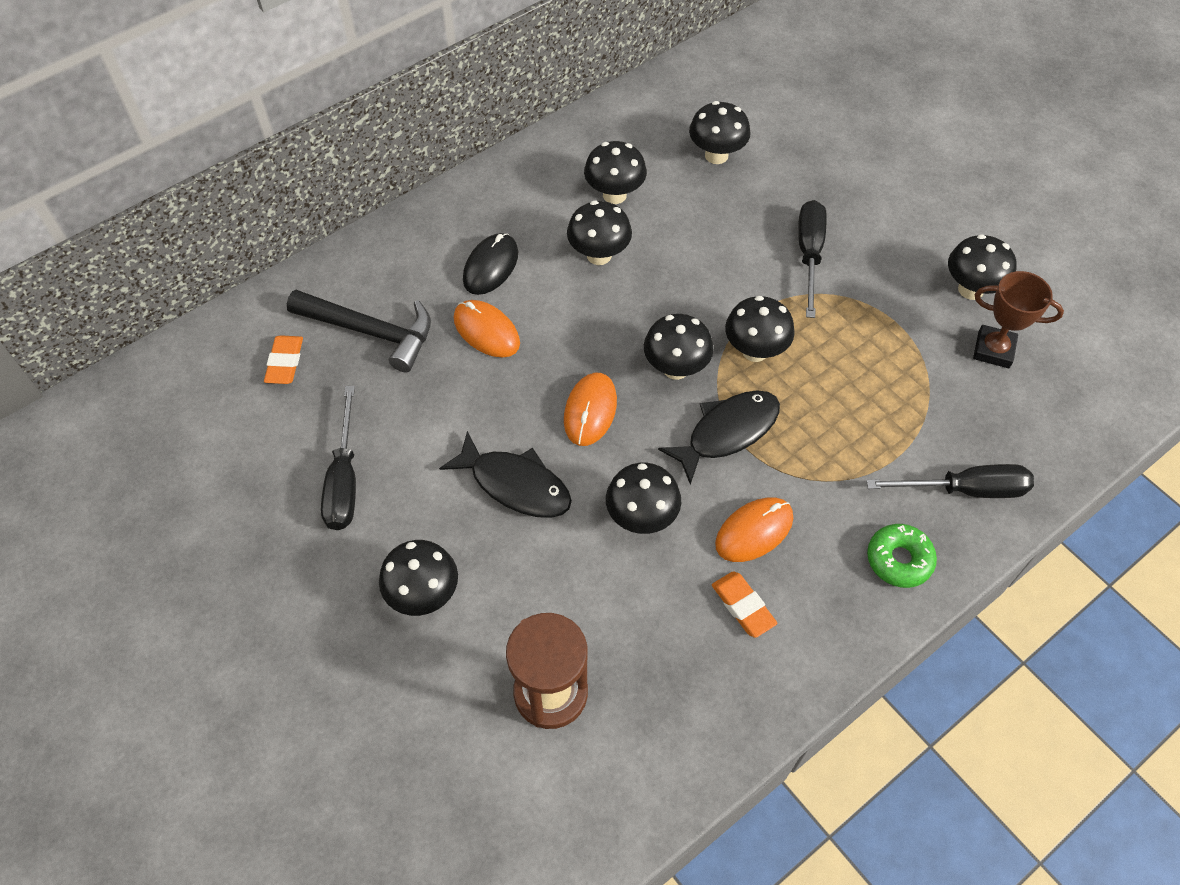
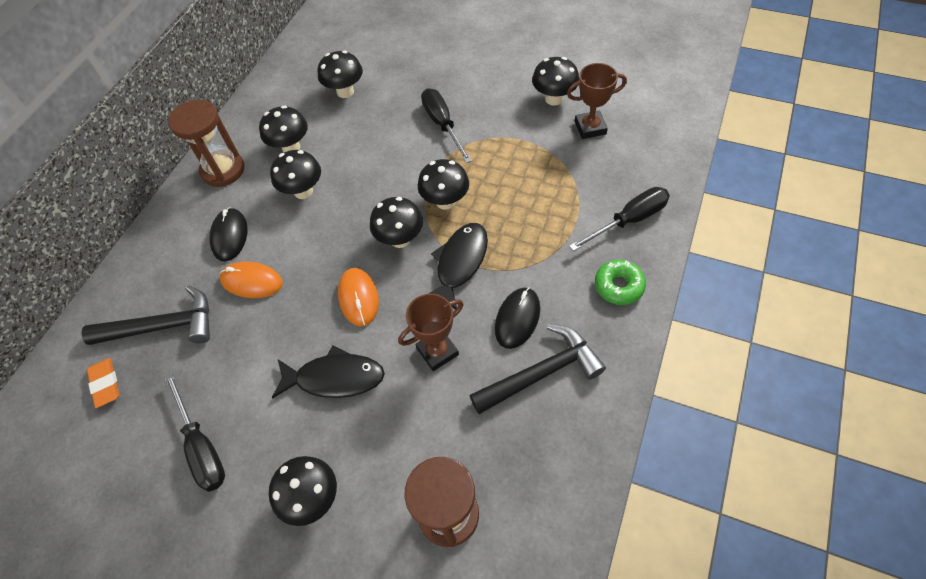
camera: 25 degrees left, 0 degrees up
(524, 185) = (223, 170): none -> brown hourglass
(641, 517) = (437, 351): black mushroom -> brown trophy
(743, 606) = (541, 373): orange eraser -> black hammer
(754, 531) = (517, 319): orange mouse -> black mouse

